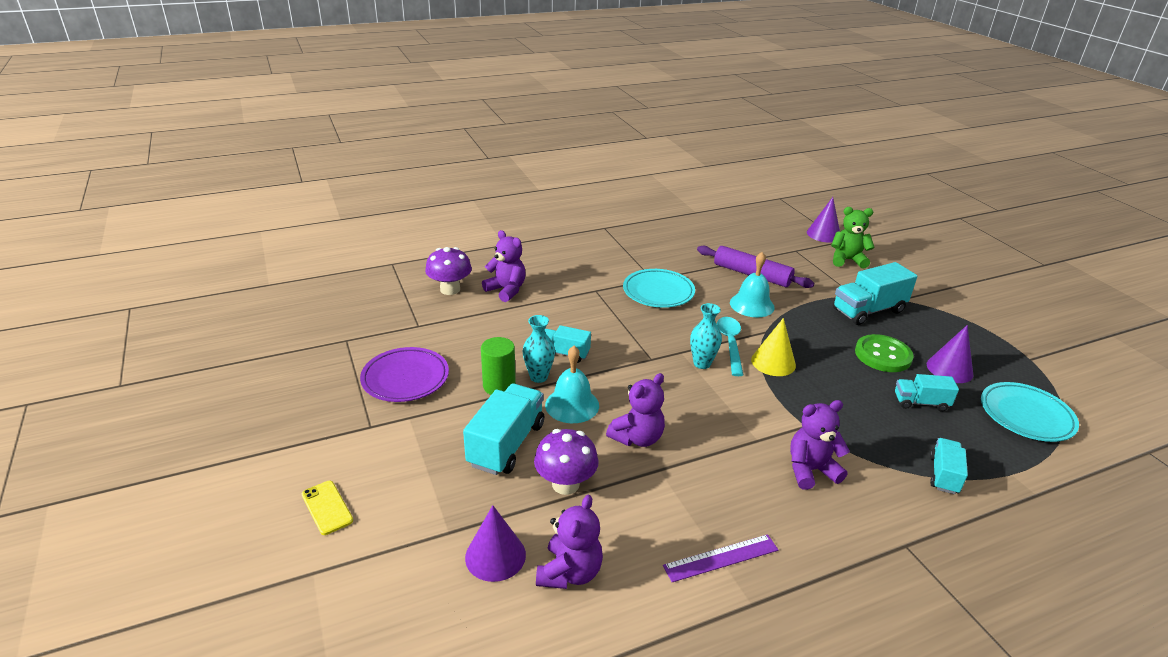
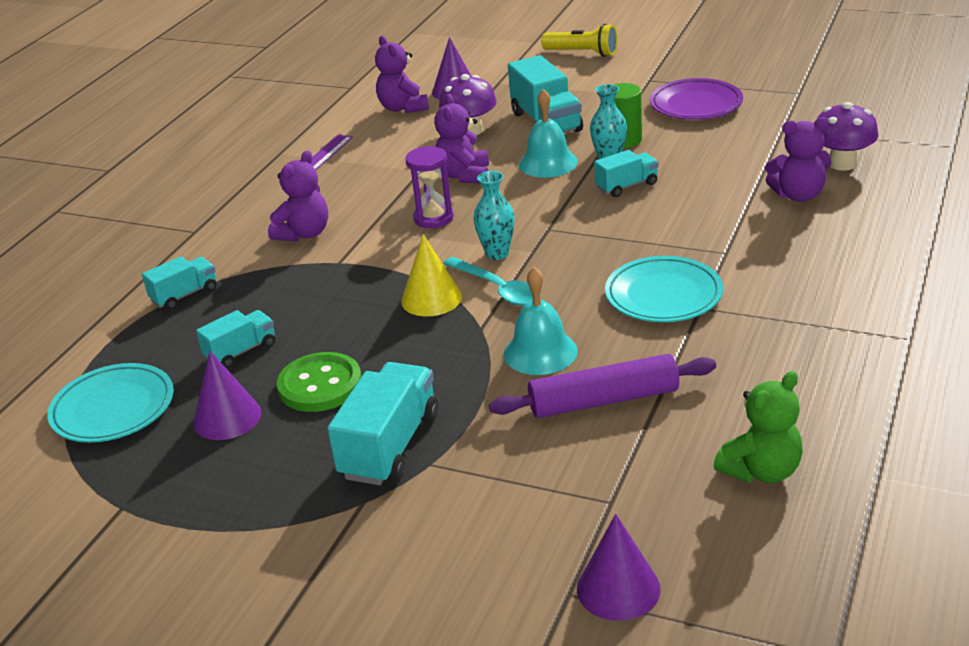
camera: 140 degrees right, 0 degrees up
(327, 507) = (582, 53): yellow phone -> yellow flashlight
(705, 416) = (433, 218): none -> purple hourglass
(847, 260) = (511, 540): green teddy bear -> green teddy bear (761, 471)
(943, 475) = (184, 295): turquoise truck -> turquoise truck turned 105 degrees counterclockwise

